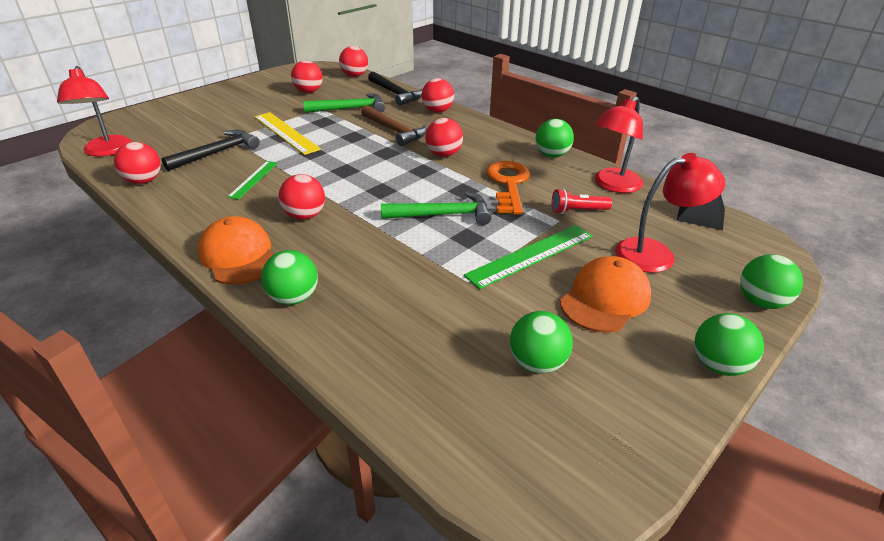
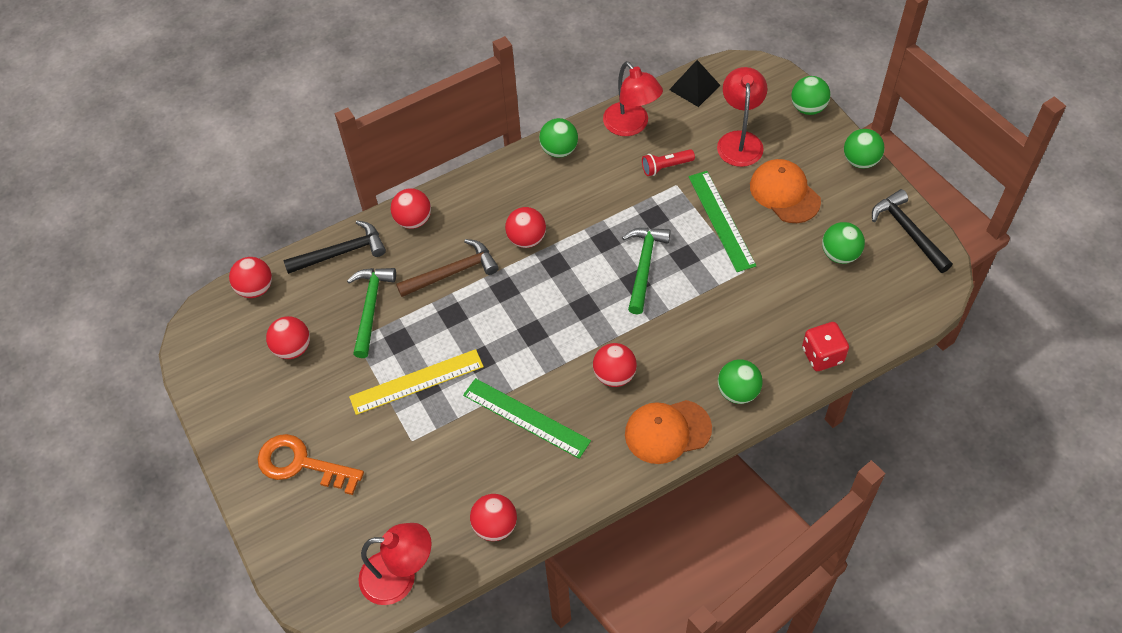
camera: 70 degrees left, 20 degrees up
(217, 153) = (447, 454): black hammer -> black hammer (908, 231)
(253, 179) = (526, 418): green ruler -> green ruler, size x1.65
(361, 366) = (822, 355): none -> red dice
(508, 184) = (605, 202): orange key -> orange key (301, 464)
(577, 211) = (665, 167): red flashlight -> red flashlight turned 60 degrees clockwise

